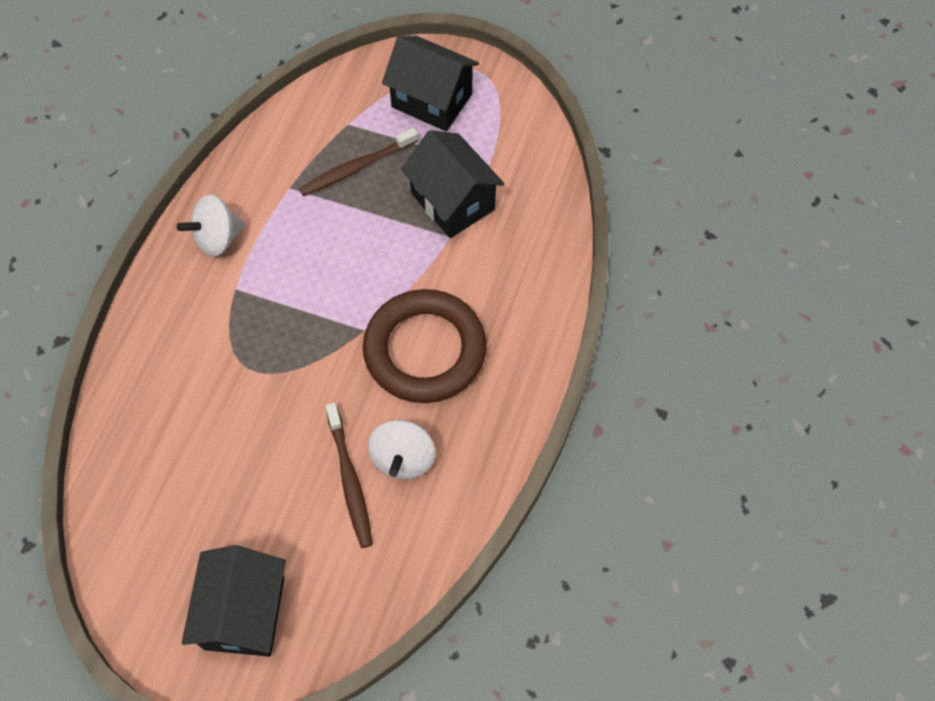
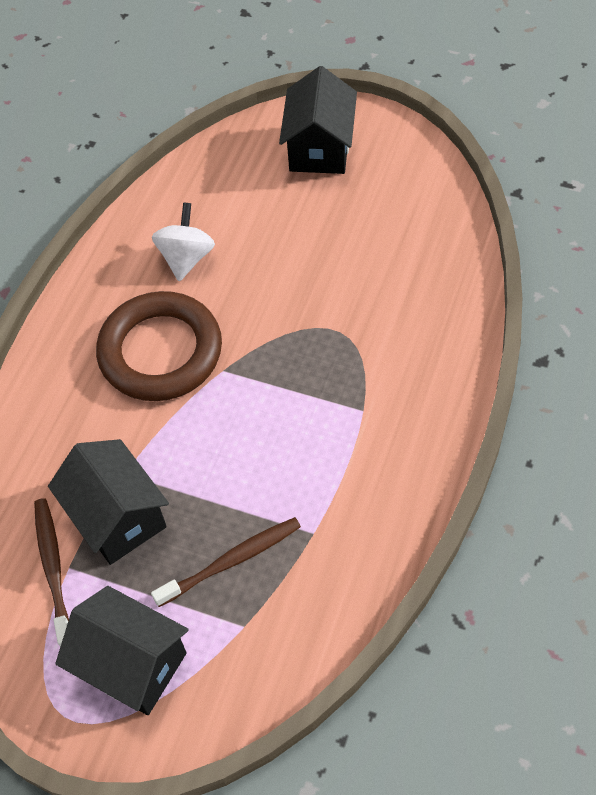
camera: 175 degrees left, 5 degrees down
(217, 238) = (390, 466): white spinning top -> none
(350, 480) = (235, 240): brown toothbrush -> brown toothbrush (53, 568)

